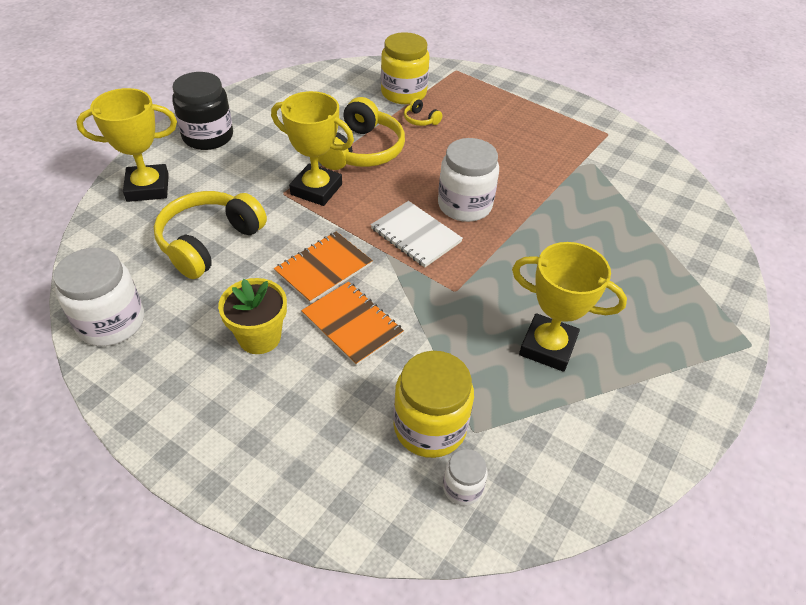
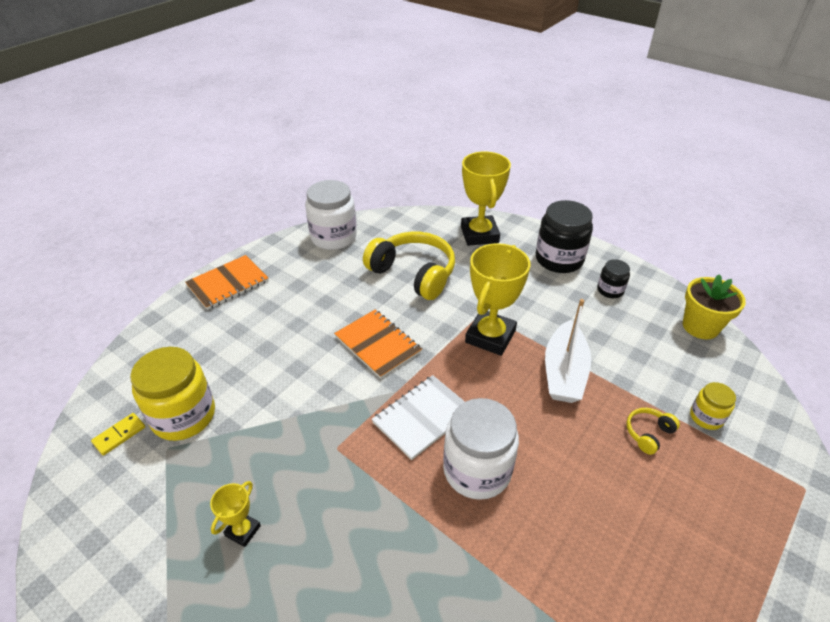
camera: 95 degrees right, 5 degrees down
(259, 337) = (305, 309): yellow flower pot -> yellow flower pot (700, 326)
(261, 113) = (610, 290): none -> black jar
(352, 324) = (307, 365): orange notebook -> orange notebook (228, 283)
(361, 151) = (564, 372): yellow headphones -> white boat
(403, 93) = (706, 417): yellow jar -> yellow jar, size x0.52
(462, 487) = (119, 435): white jar -> yellow domino
(547, 347) = (243, 531): yellow trophy -> yellow trophy, size x0.49

